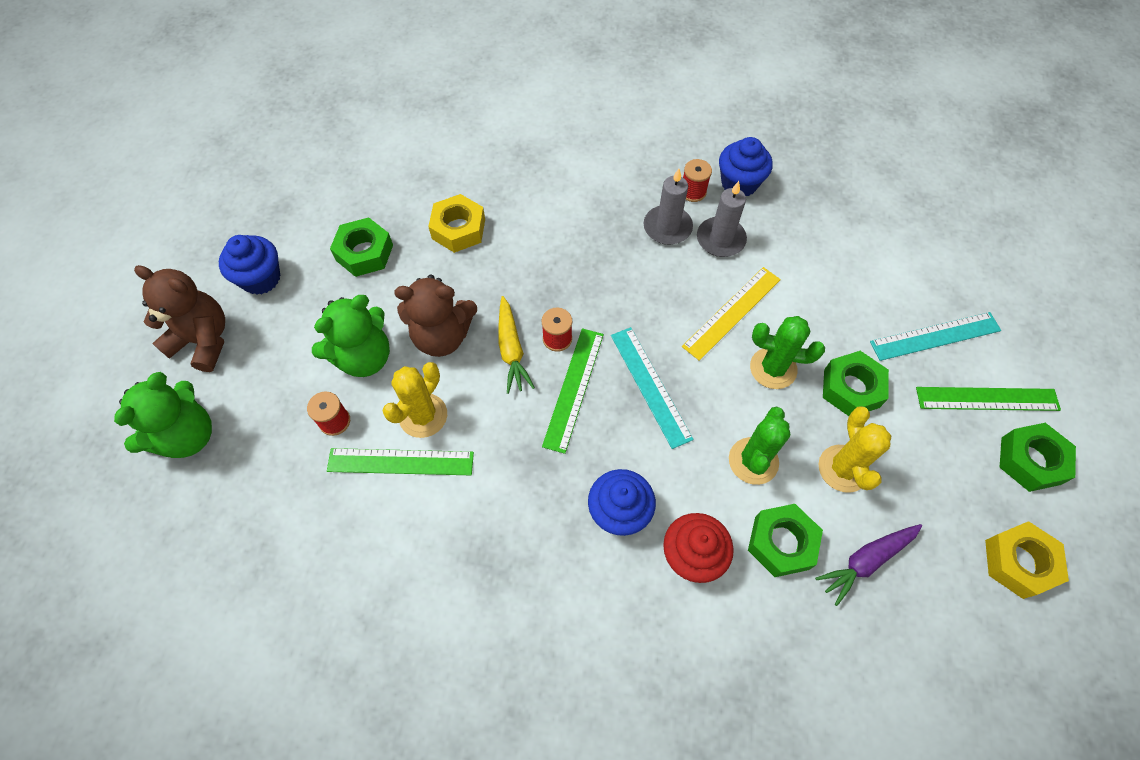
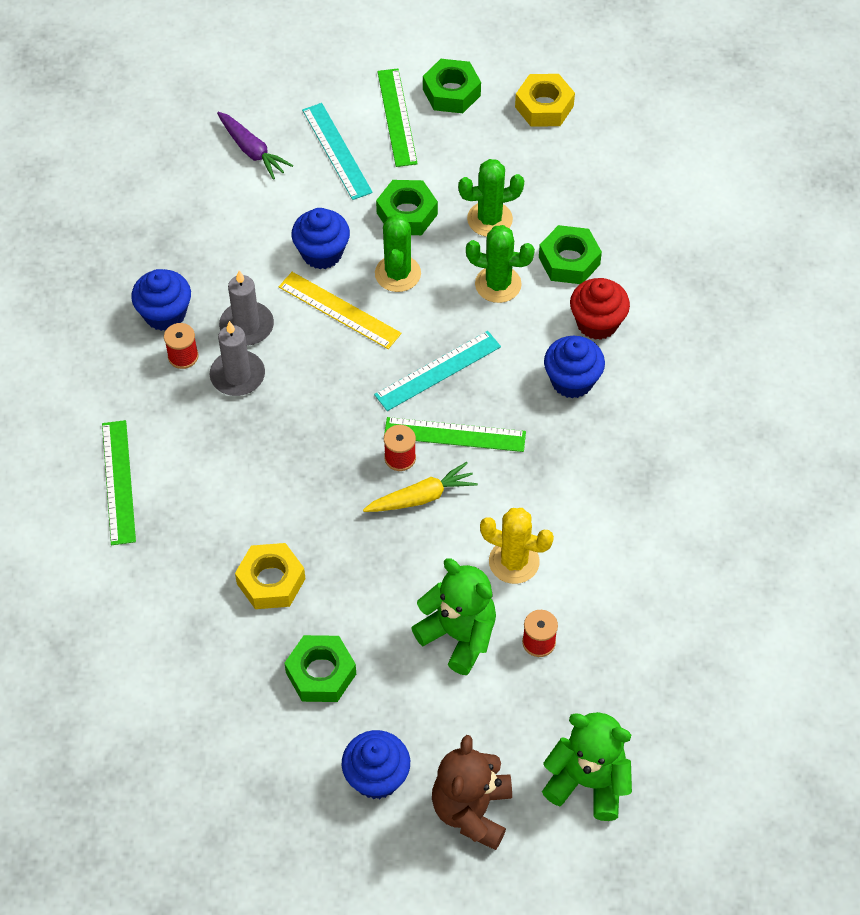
camera: 100 degrees left, 5 degrees down
(400, 462) = (568, 570): green ruler -> green ruler (119, 482)
(442, 336) = (418, 565): brown teddy bear -> none
(802, 307) = (322, 253): none -> blue cupcake
(843, 468) = (489, 219): yellow cactus -> green cactus
(866, 561) = (569, 203): purple carrot -> purple carrot (252, 151)

